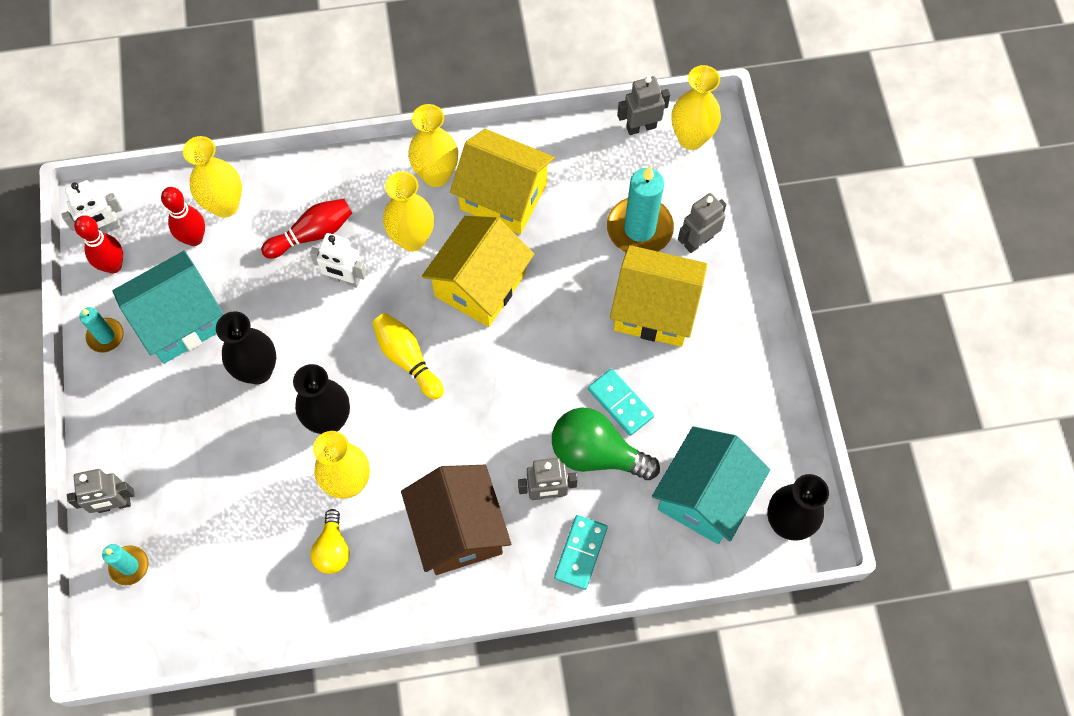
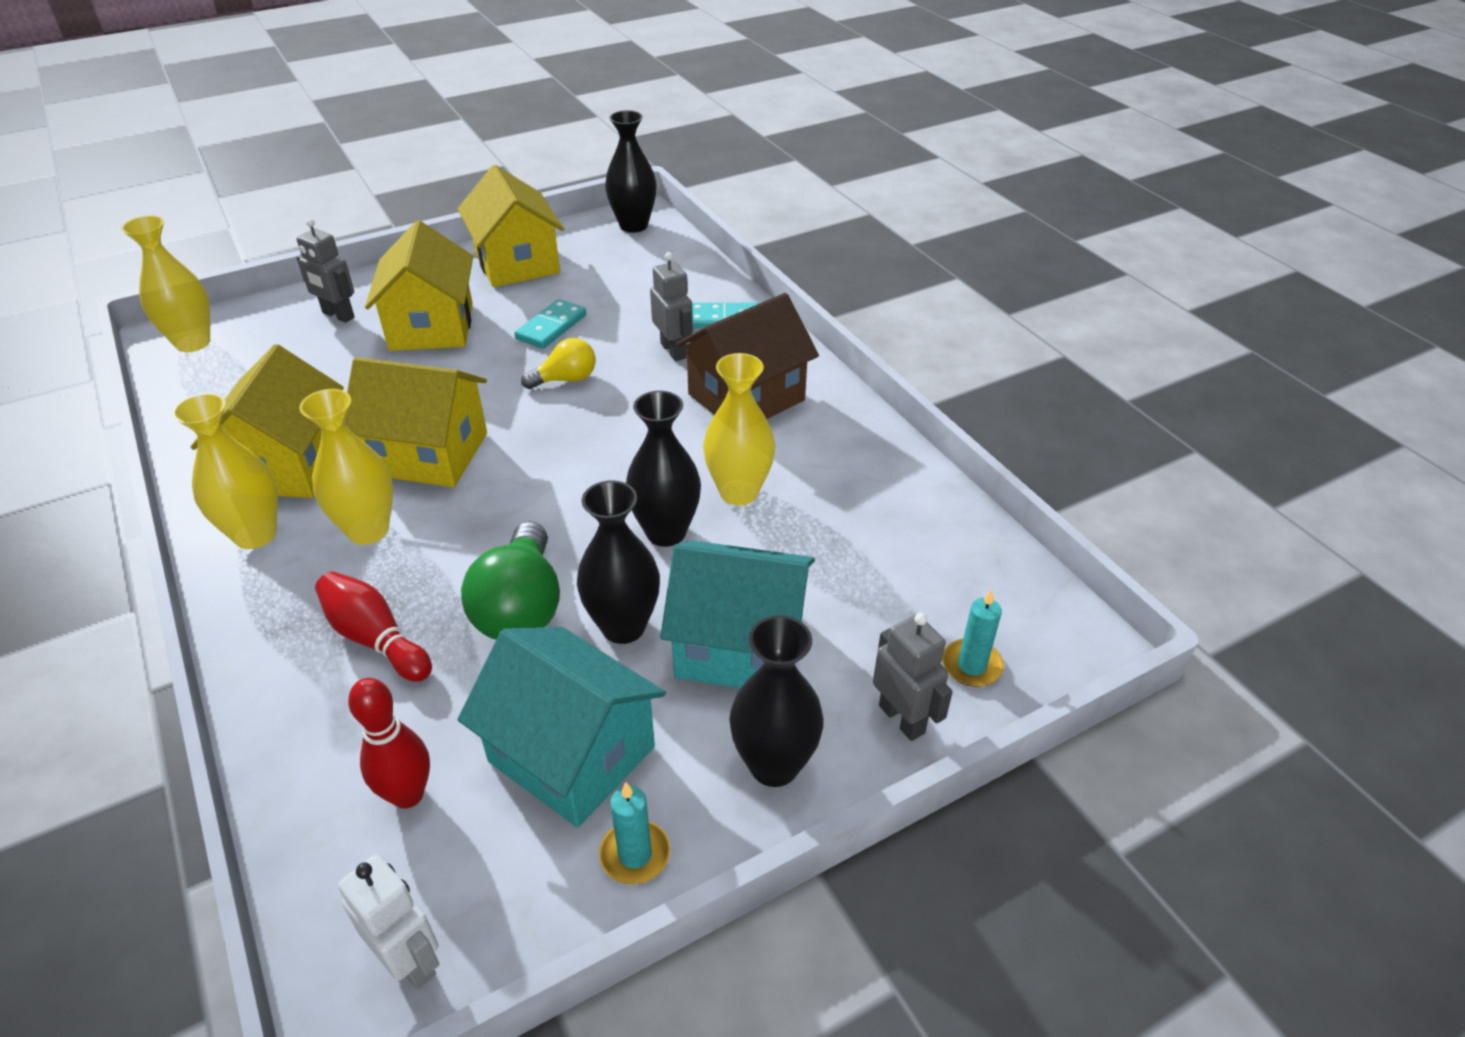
camera: 110 degrees left, 25 degrees down
(113, 265) = (489, 905): red bowling pin -> none
(121, 421) = (774, 765): none -> black vase
(225, 205) = (332, 773): yellow vase -> none
(333, 549) = (825, 481): yellow light bulb -> yellow light bulb (566, 379)
(344, 279) = (448, 579): white robot -> none
(407, 359) = (553, 487): yellow bowling pin -> none
(596, 454) = (615, 330): green light bulb -> green light bulb (521, 607)
(639, 228) = (326, 354): turquoise candle -> none
(641, 127) = (174, 380): grey robot -> none
(705, 496) = (629, 266): turquoise house -> turquoise house (740, 646)
(743, 397) = (517, 263): none -> yellow house

